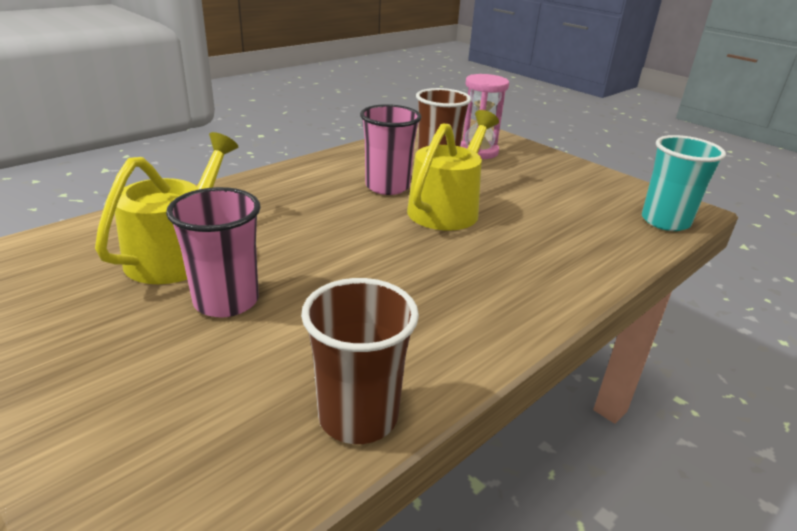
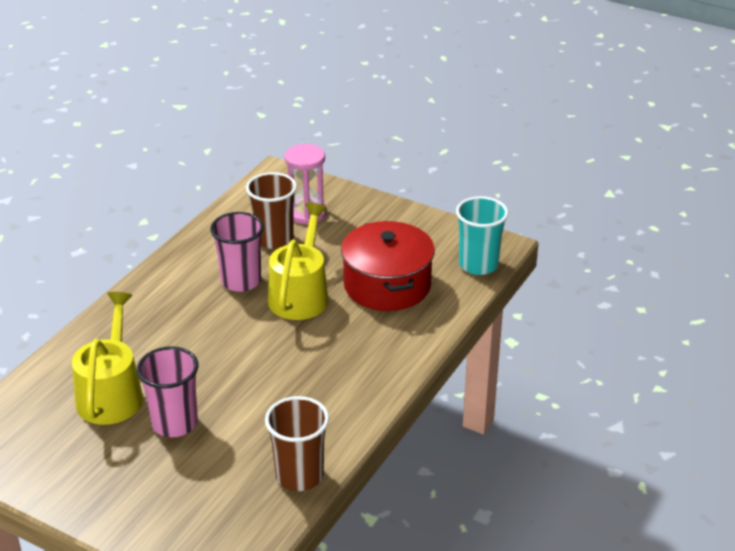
camera: 15 degrees left, 5 degrees up
(551, 219) = (387, 285): none -> red pot

